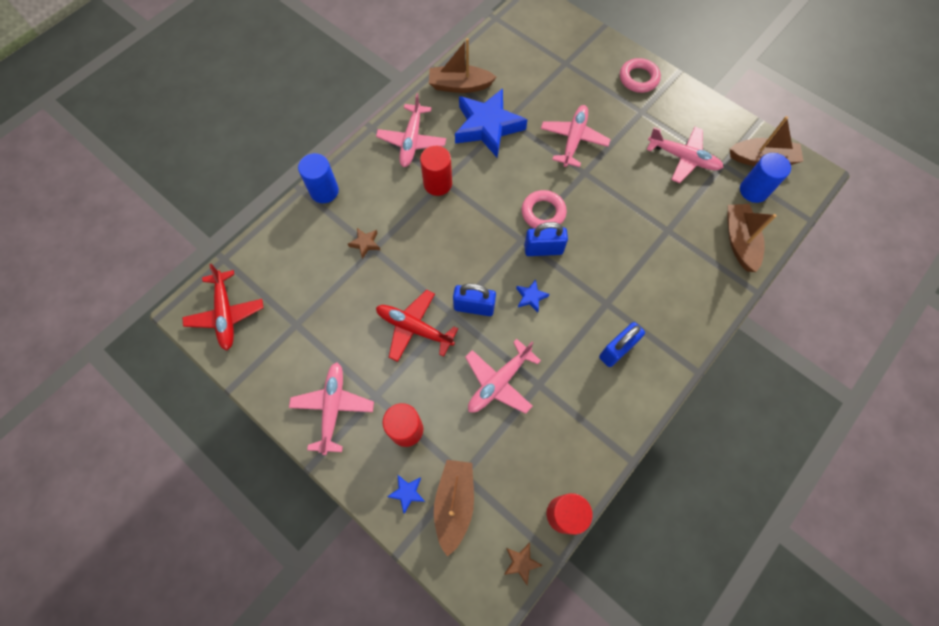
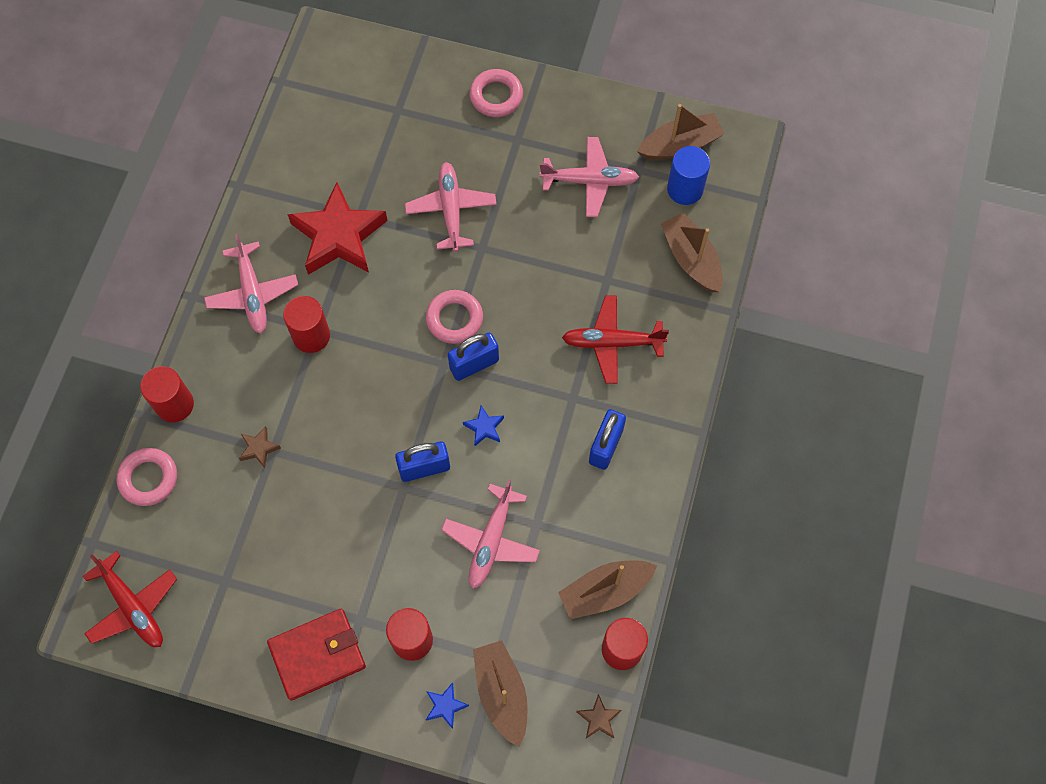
camera: 25 degrees left, 0 degrees up
(282, 232) = (148, 478): none -> pink ring
(324, 191) = (174, 404): blue cylinder -> red cylinder
(333, 408) = (317, 655): pink plane -> red wallet
(414, 328) = (367, 523): red plane -> red plane (612, 343)
(459, 86) = (278, 195): brown boat -> brown boat (605, 591)
(488, 127) = (339, 236): blue star -> red star

